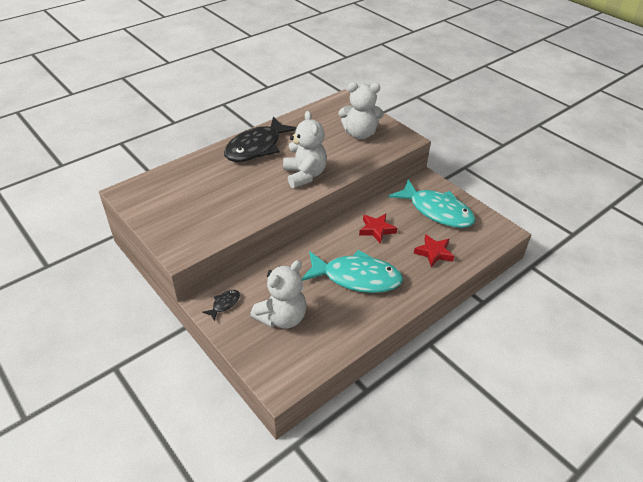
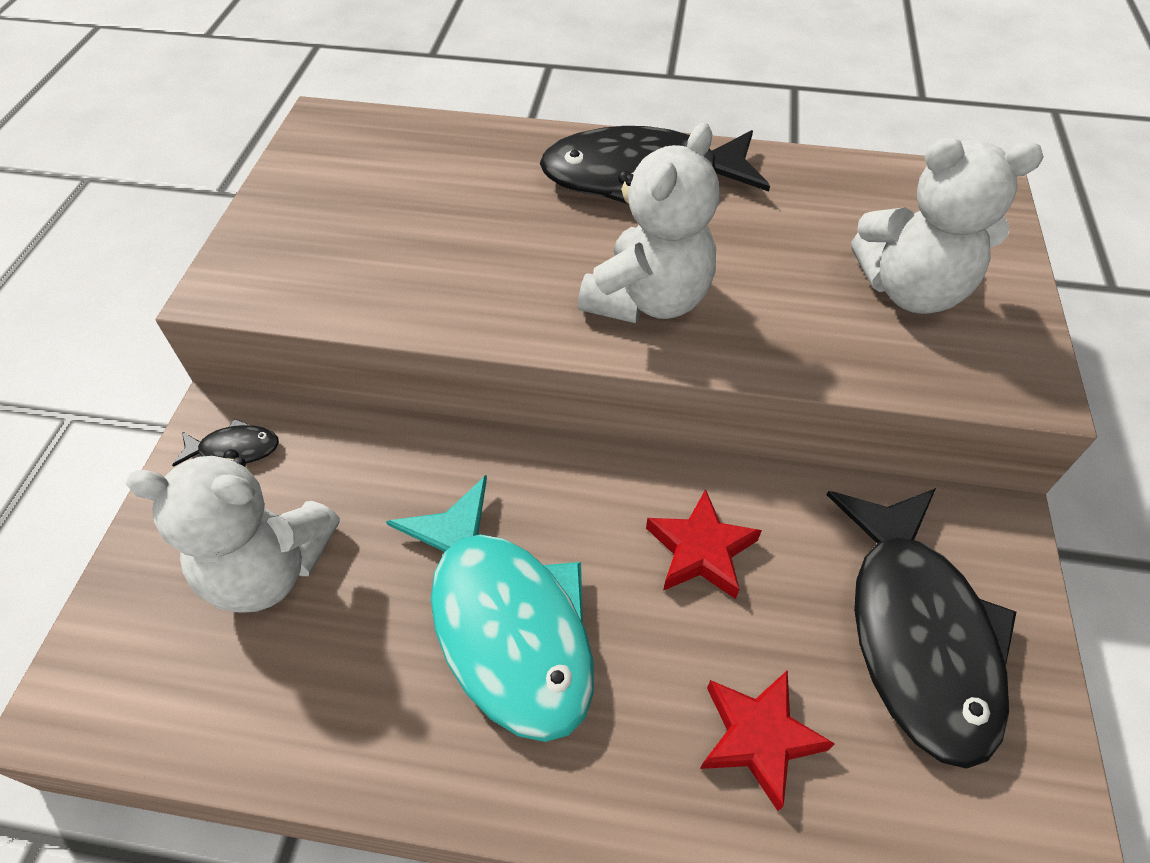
camera: 50 degrees right, 10 degrees up
(360, 134) = (910, 290): white teddy bear -> white teddy bear turned 45 degrees counterclockwise
(437, 211) = (917, 633): turquoise fish -> black fish

